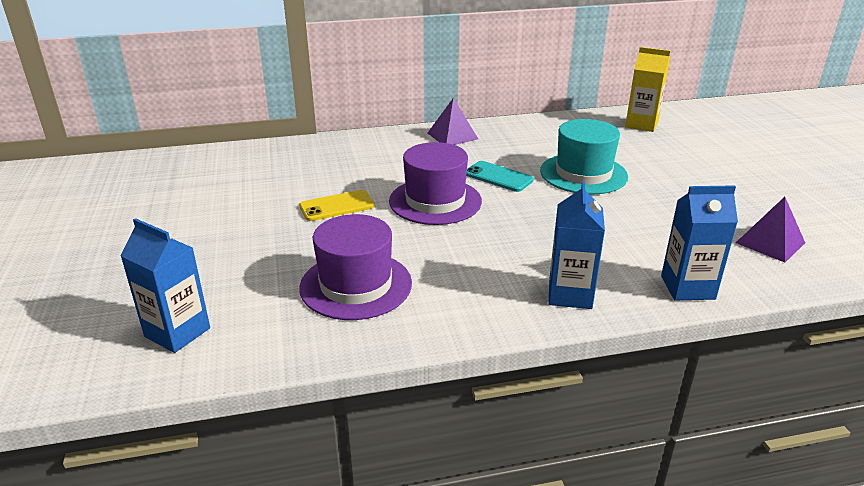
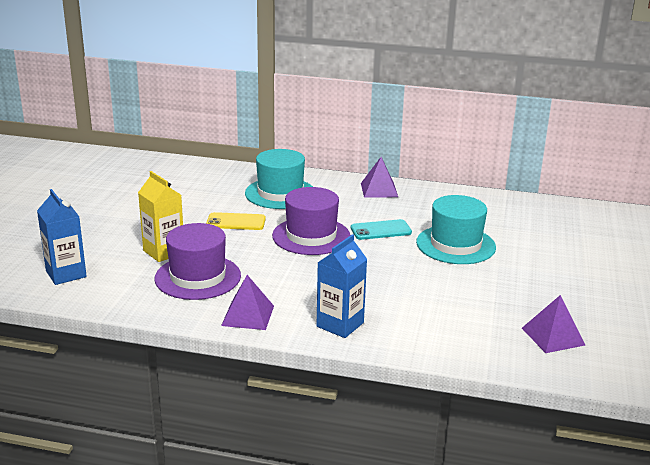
camera: 25 degrees right, 5 degrees down
(355, 162) = (280, 193): none -> turquoise hat
(461, 316) = (248, 315): none -> purple pyramid
(498, 177) = (381, 230): turquoise phone -> turquoise phone turned 75 degrees counterclockwise
(641, 124) = (562, 217): yellow carton -> yellow carton (164, 252)
(687, 287) = (437, 346): blue carton -> none

